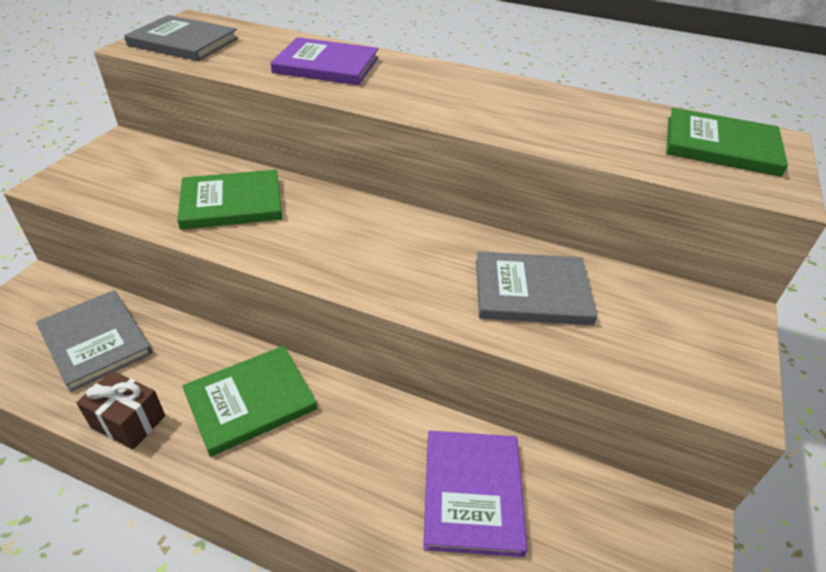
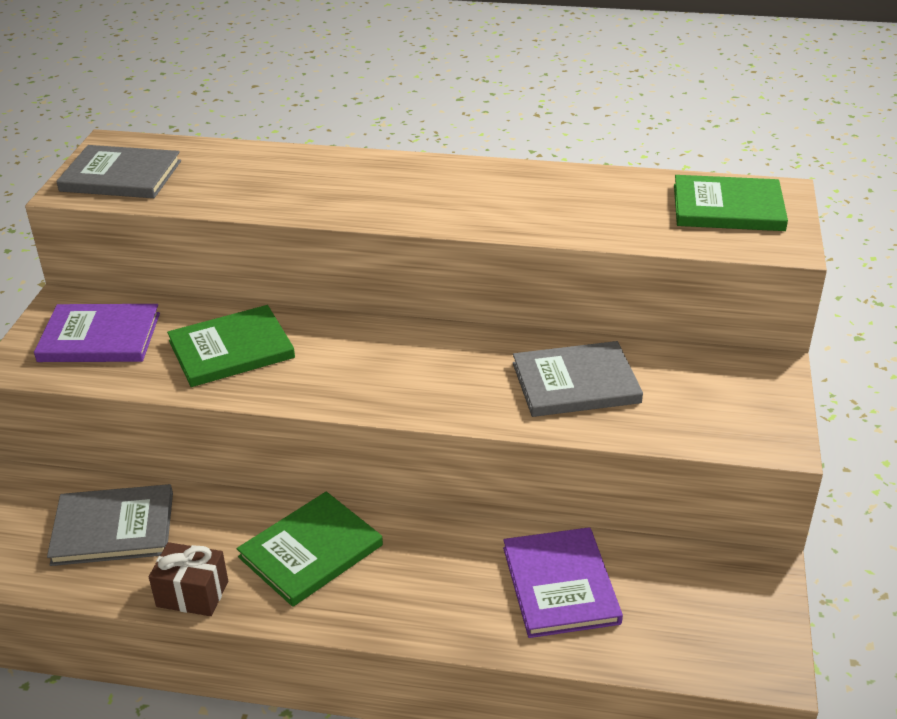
camera: 10 degrees left, 5 degrees down
(95, 341) = (113, 528): grey book -> grey book turned 45 degrees counterclockwise
(326, 65) = (299, 180): purple book -> purple book (100, 337)

